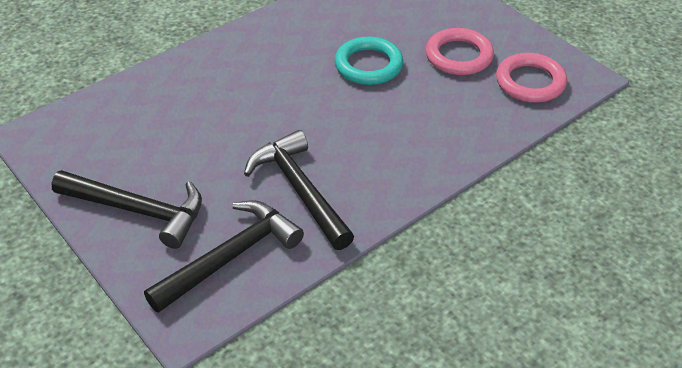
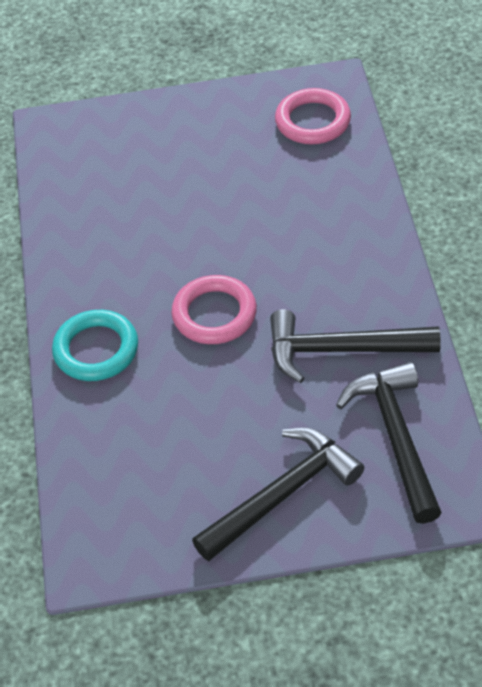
camera: 55 degrees left, 5 degrees up
(368, 65) = (197, 225): turquoise ring -> turquoise ring (96, 350)
(459, 56) = (237, 153): pink ring -> pink ring (214, 314)

